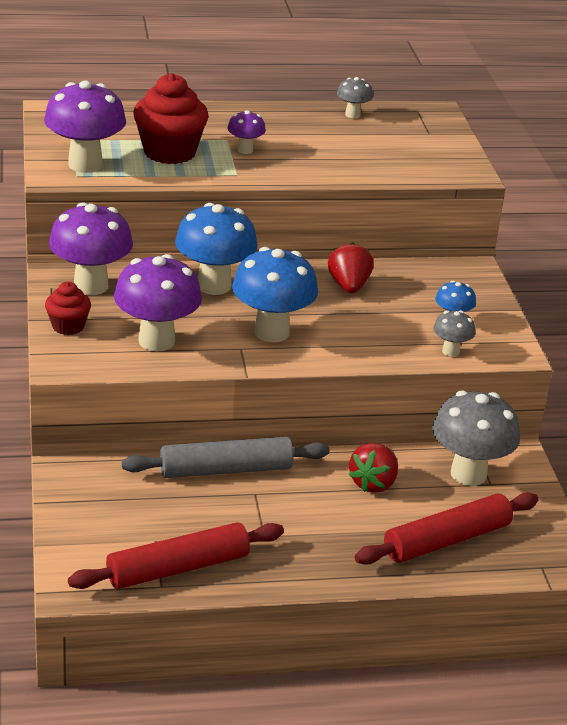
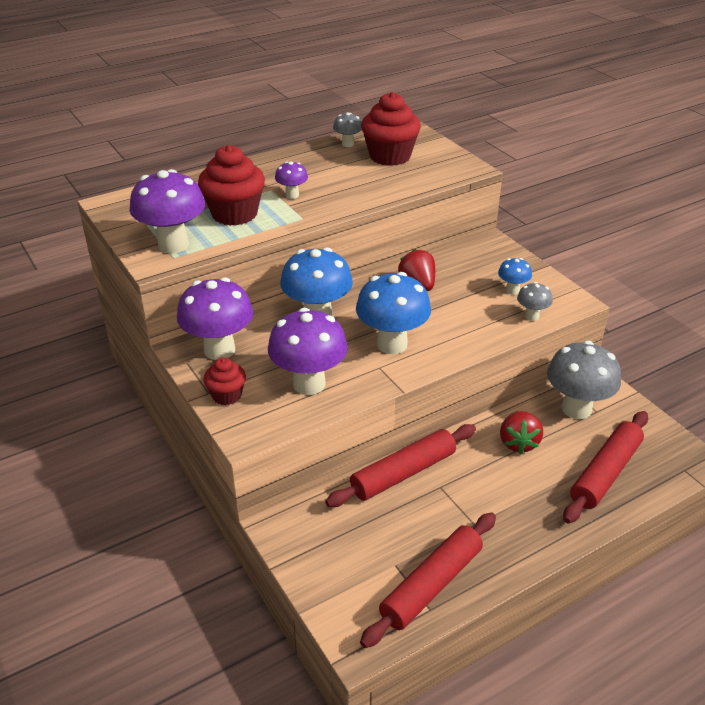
camera: 20 degrees left, 5 degrees up
(226, 470) = (403, 473): grey rolling pin -> red rolling pin
(388, 139) = (390, 156): none -> red cupcake

